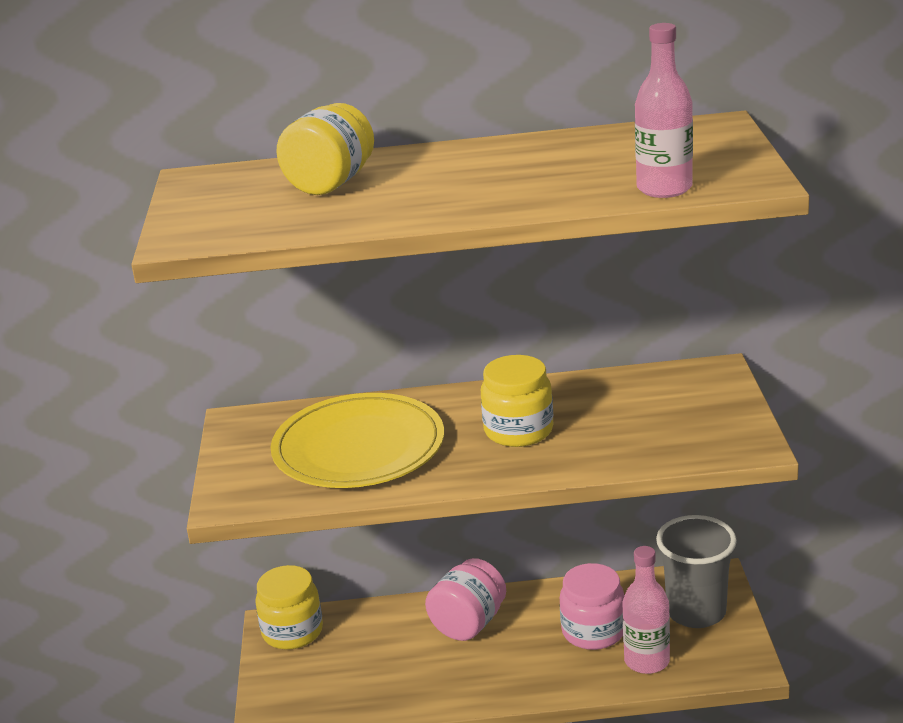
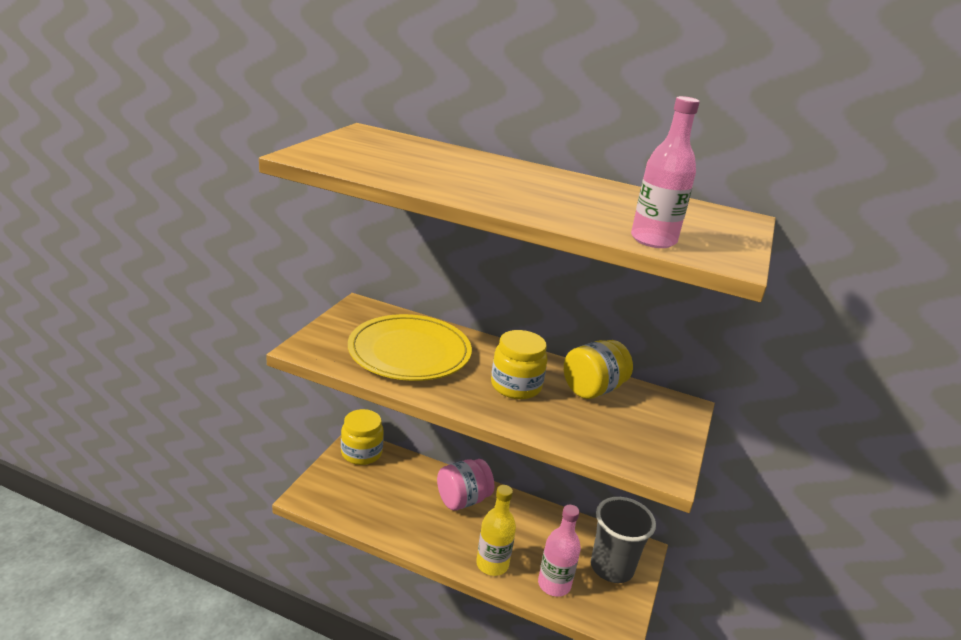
camera: 20 degrees right, 0 degrees up
(331, 183) = (436, 160): yellow jar -> yellow jar (593, 389)
(561, 675) = (492, 564): none -> yellow bottle
(593, 631) = (534, 545): pink jar -> none

